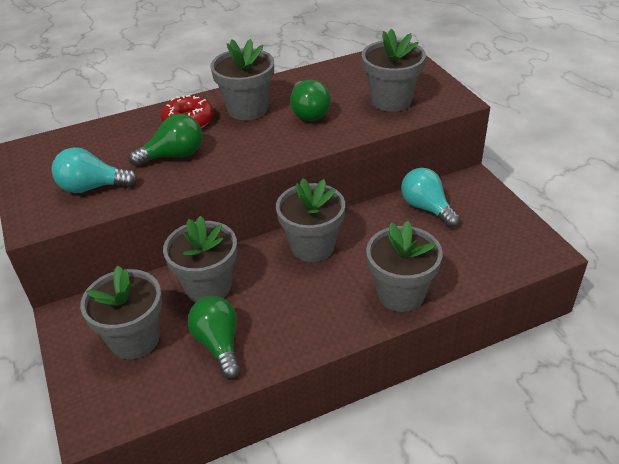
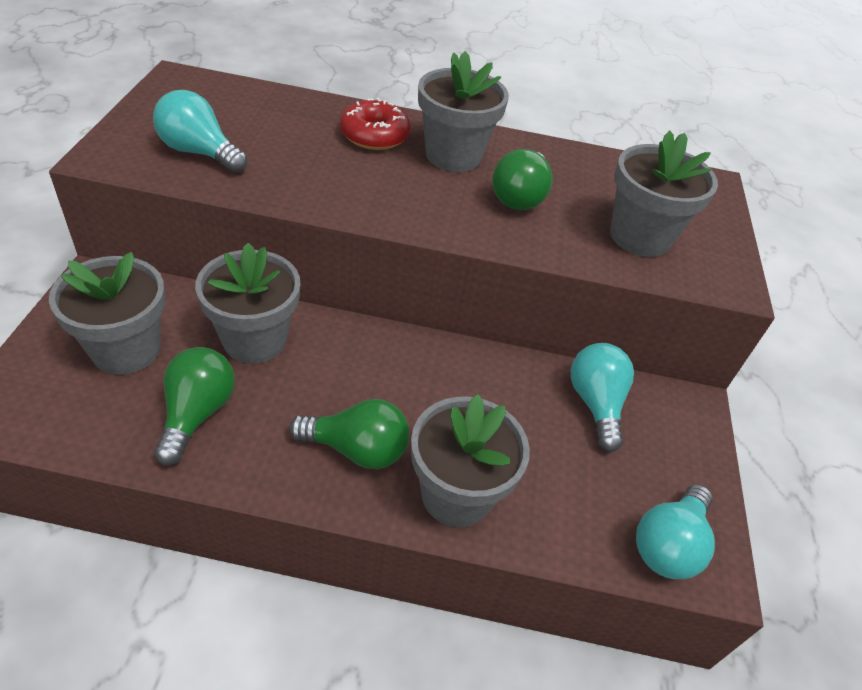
camera: 25 degrees right, 5 degrees up
(174, 155) = (317, 164): green light bulb -> green light bulb (357, 449)
(312, 246) = (411, 365): grey flower pot -> none
(519, 252) = (668, 544): none -> turquoise light bulb

